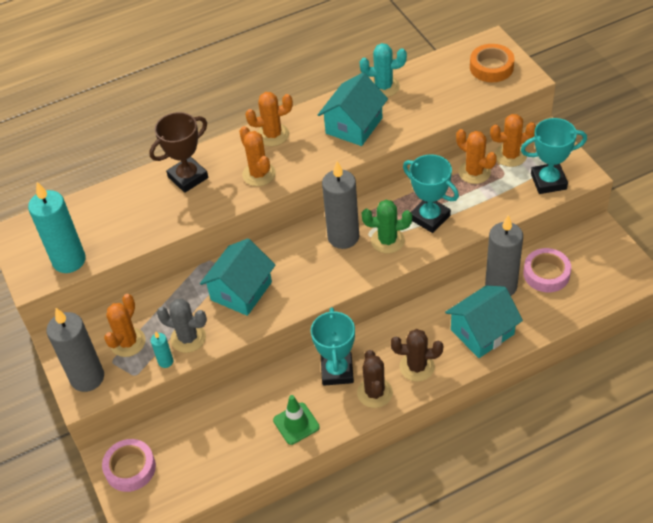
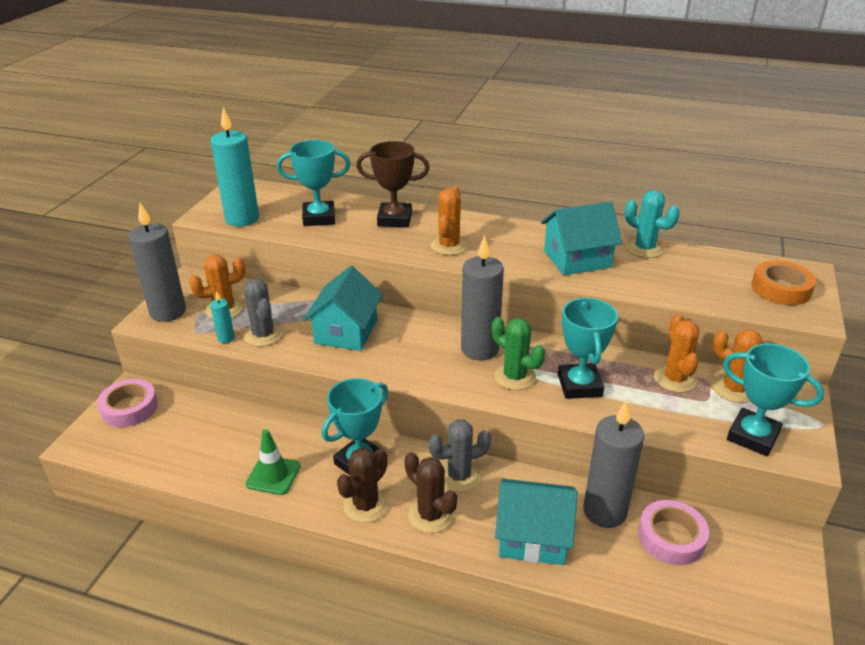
camera: 40 degrees right, 15 degrees down
(129, 216) = (319, 218): none -> turquoise trophy
(241, 291) = (346, 331): turquoise house -> turquoise house turned 60 degrees counterclockwise
(273, 135) = (498, 229): orange cactus -> none
(403, 330) = (459, 476): none -> grey cactus

